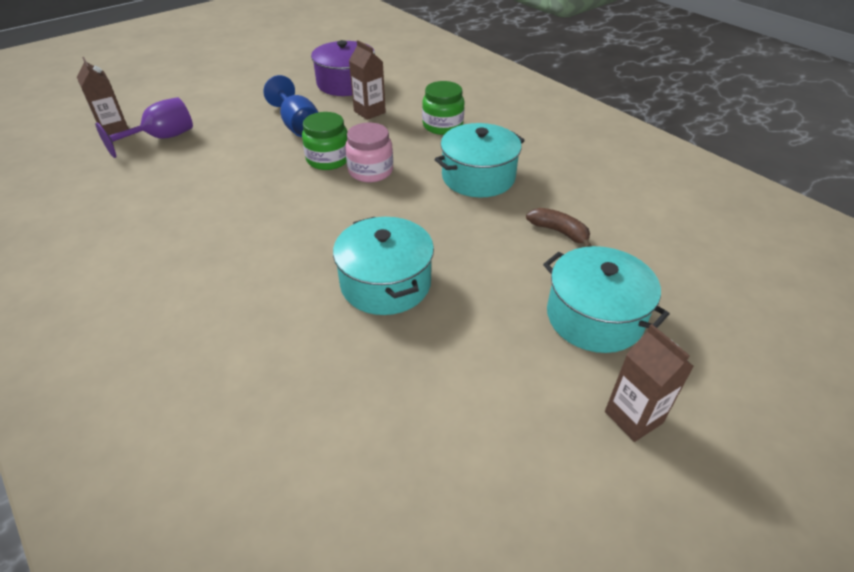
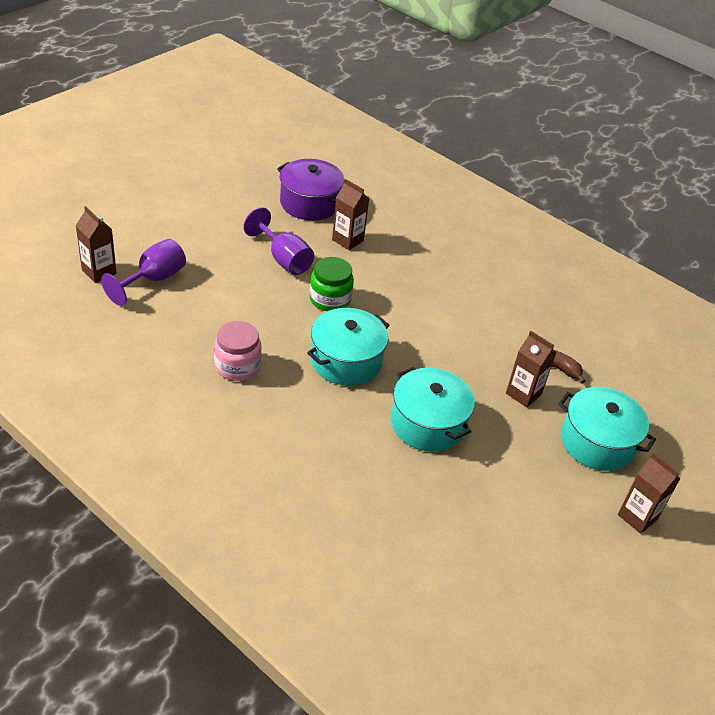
camera: 15 degrees left, 0 degrees up
(298, 125) = (283, 259): blue goblet -> purple goblet
(370, 171) = (374, 311): pink jar -> pink jar (237, 366)
(442, 126) = (424, 255): green jar -> none
(478, 177) = (473, 314): turquoise pot -> turquoise pot (346, 361)
(513, 257) = (523, 394): none -> brown carton

